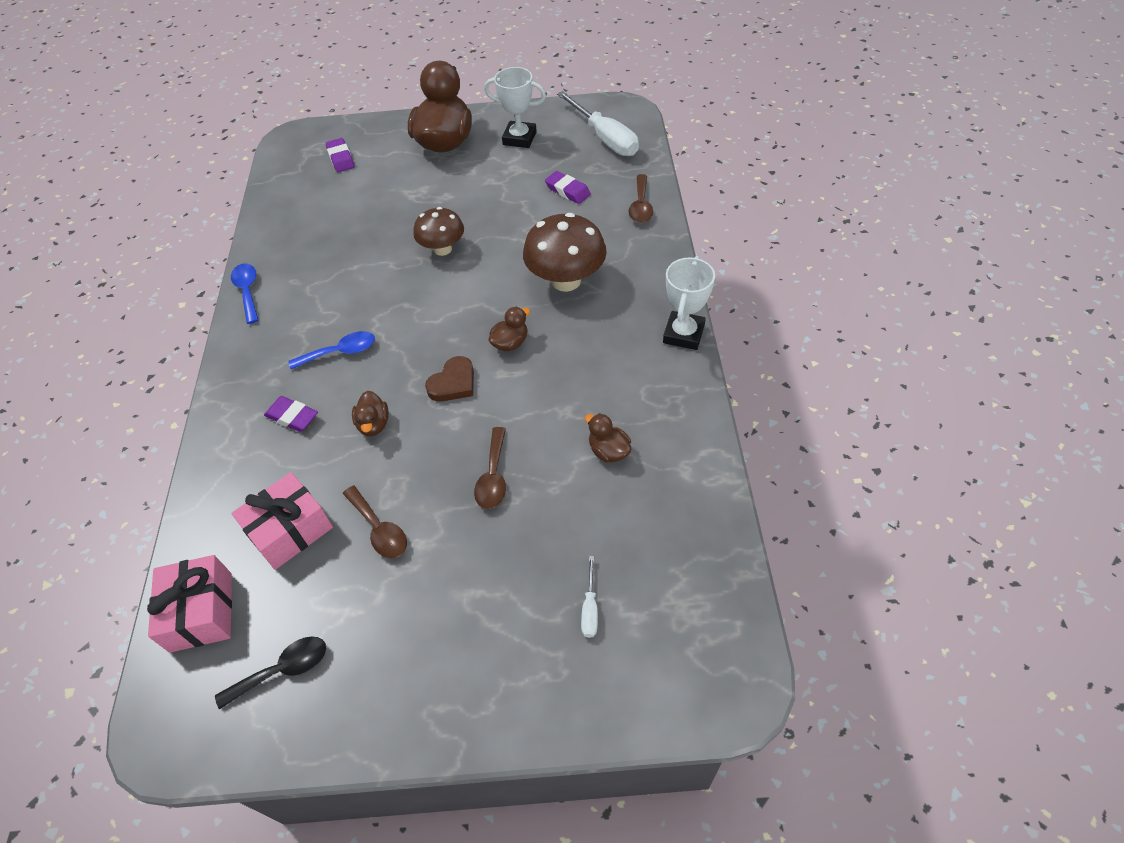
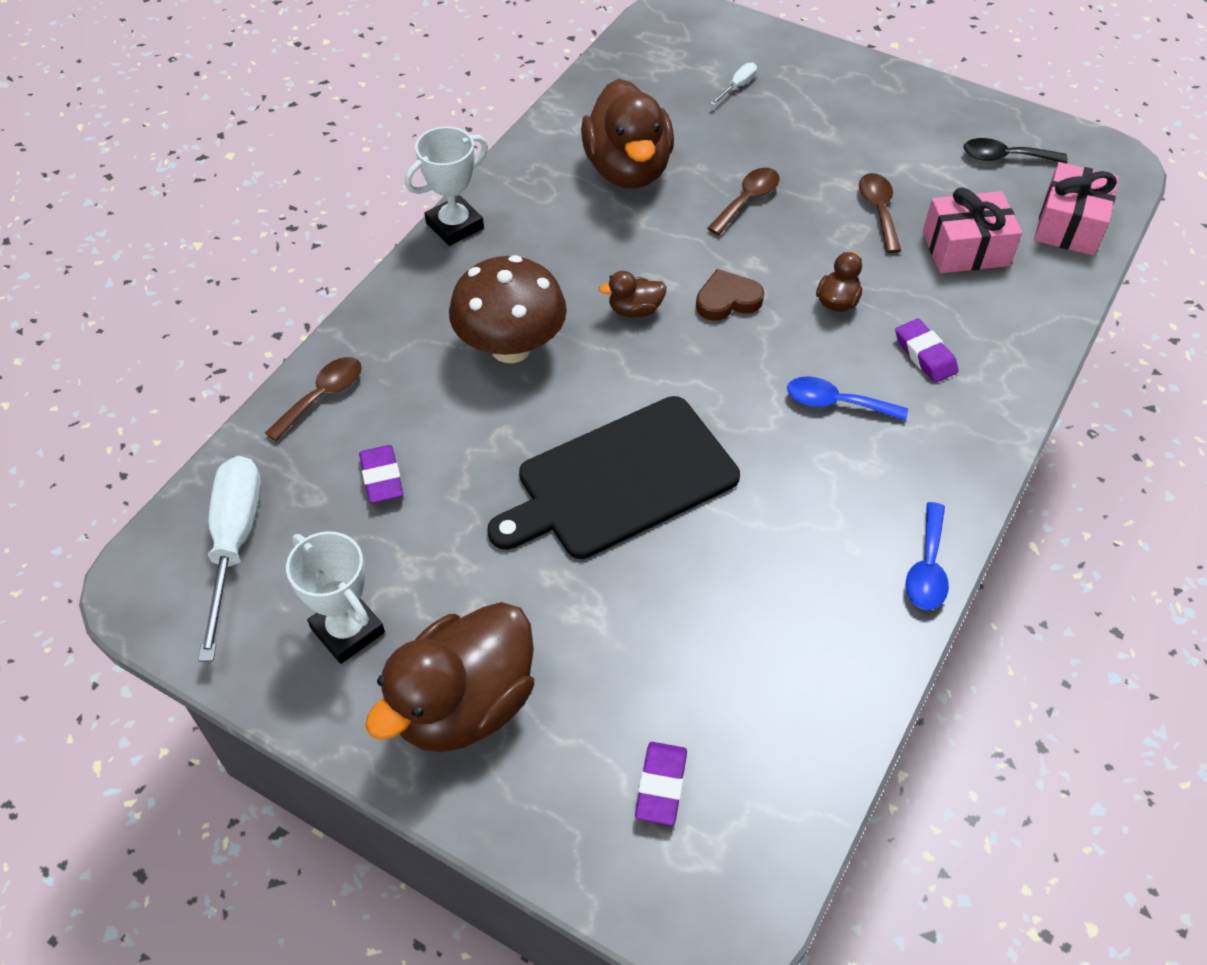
camera: 150 degrees left, 0 degrees up
(443, 249) = (621, 480): brown mushroom -> black cutting board
(608, 451) = (628, 169): brown duck -> brown duck, size x2.27

